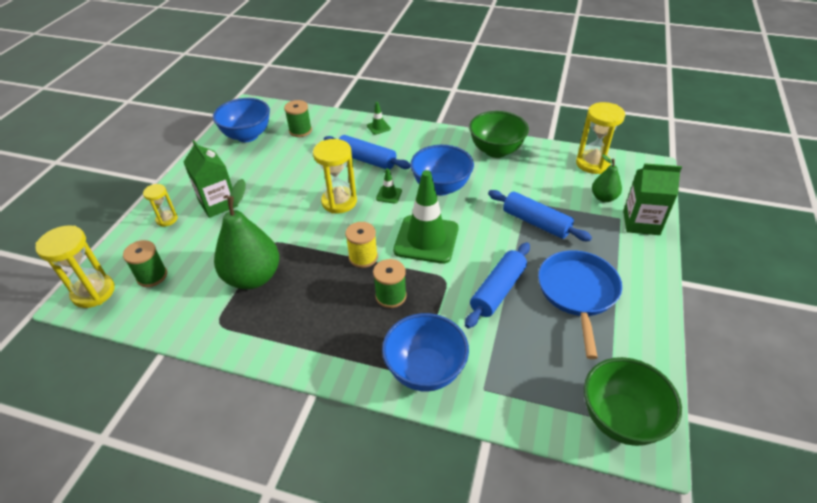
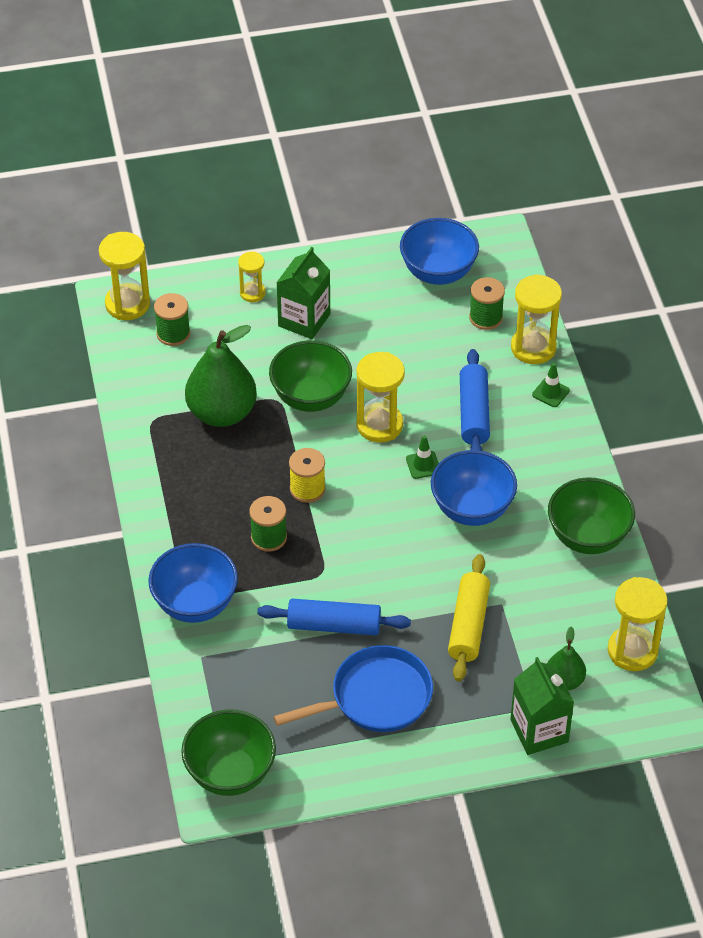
camera: 60 degrees right, 5 degrees up
(285, 225) = (311, 397): none -> green bowl
(340, 122) = (533, 348): none -> yellow hourglass
(426, 239) = (371, 532): green traffic cone -> none
(536, 222) = (468, 625): blue rolling pin -> yellow rolling pin

